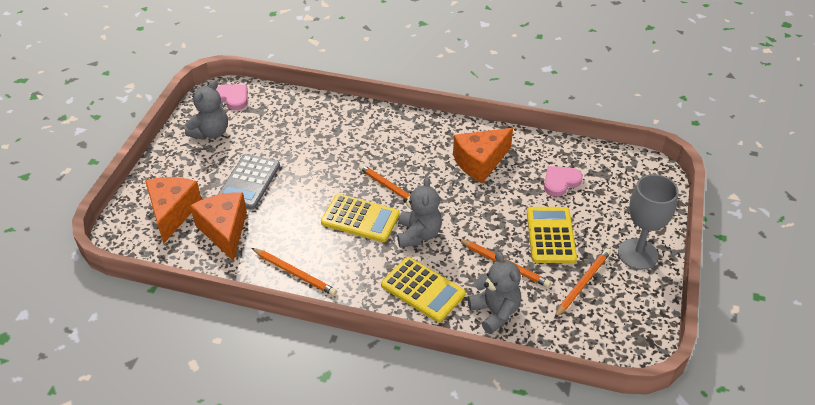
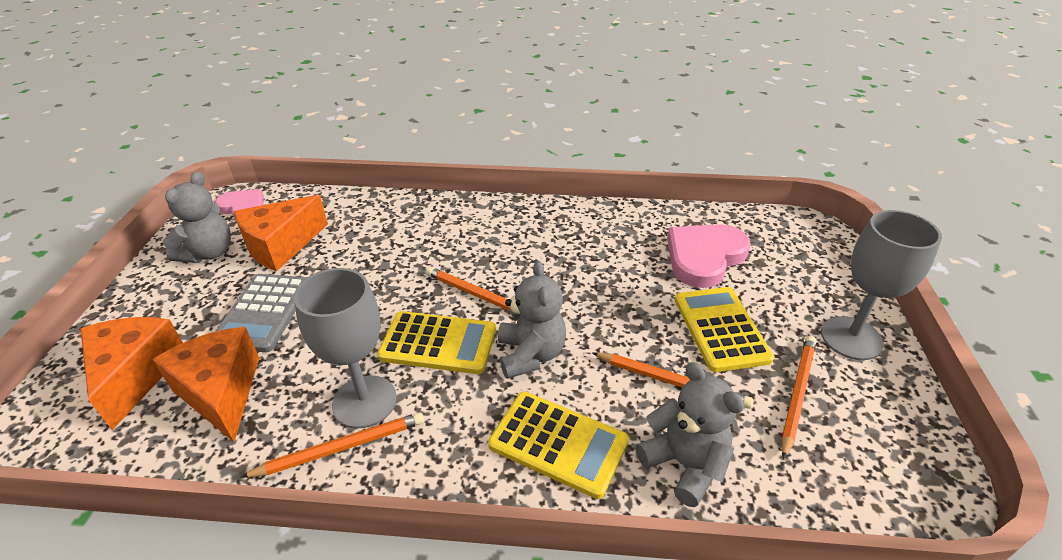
camera: 10 degrees left, 5 degrees down
(295, 273) = (341, 447): orange pencil -> orange pencil turned 45 degrees counterclockwise
(310, 249) = (364, 401): none -> grey goblet
(480, 162) = (591, 246): orange cheese -> orange cheese (281, 246)
(560, 182) = (704, 257): pink heart -> pink heart, size x1.60

